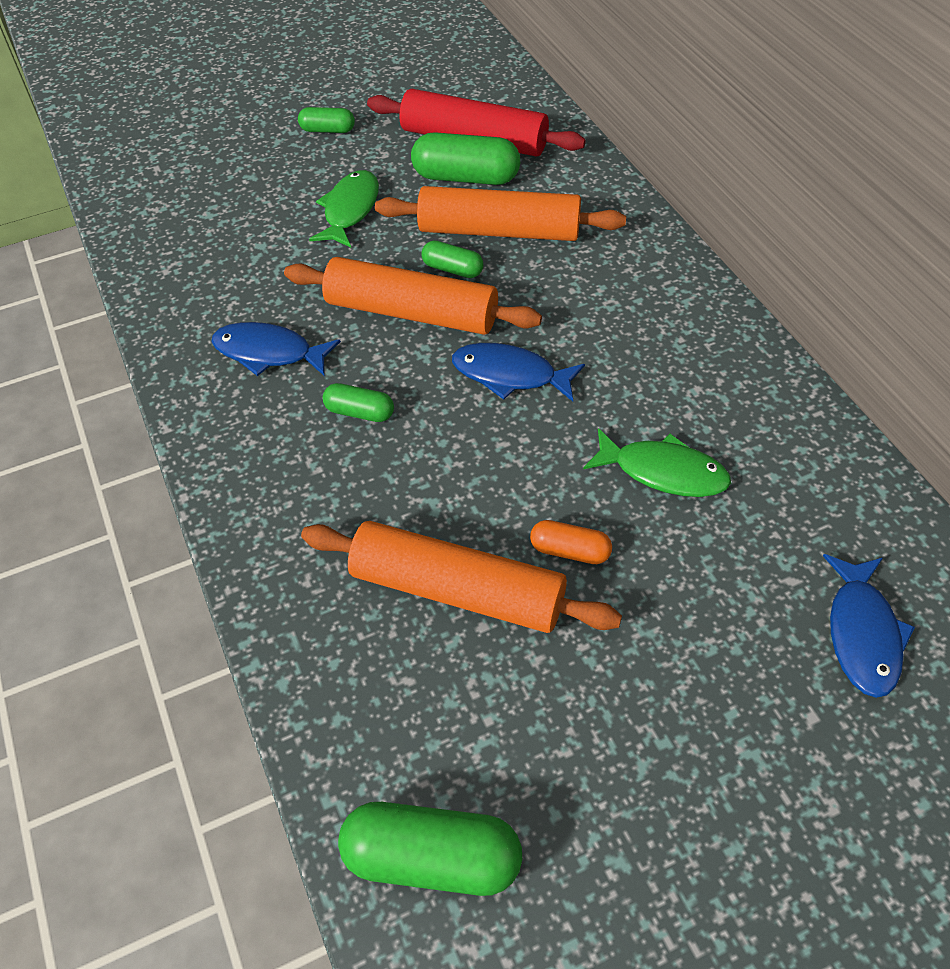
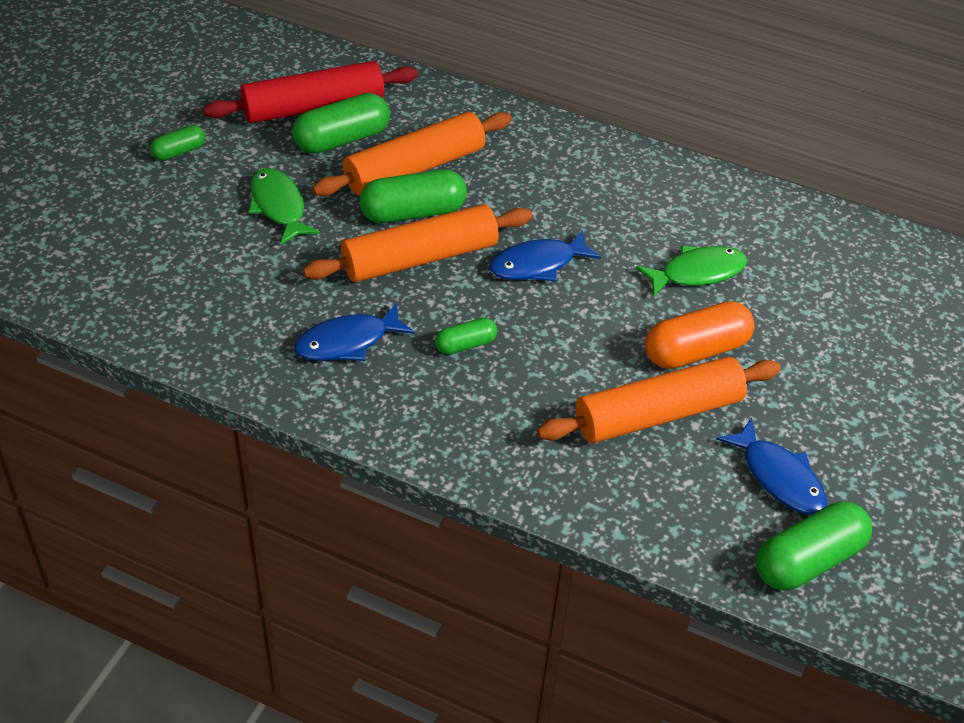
camera: 45 degrees left, 5 degrees down
(452, 269) = (413, 212): green capsule -> green capsule, size x1.81
(570, 551) = (696, 351): orange capsule -> orange capsule, size x1.81
(862, 634) = (889, 301): blue fish -> blue fish (779, 477)

